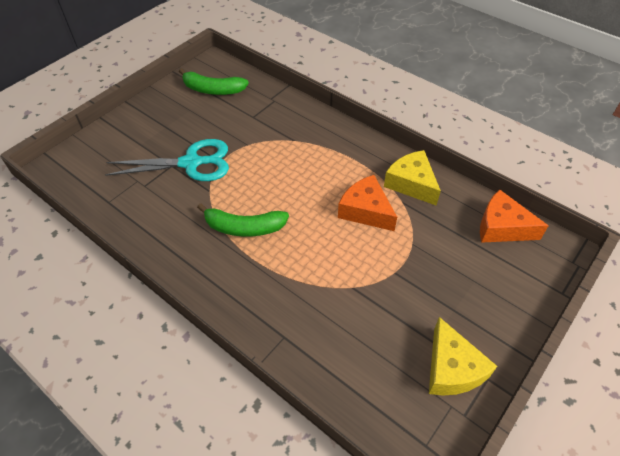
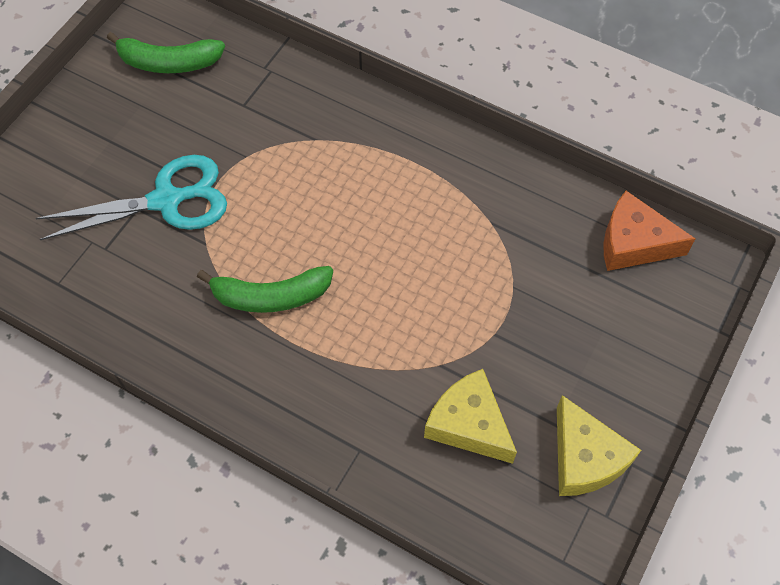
camera: 10 degrees left, 10 degrees up
(365, 211) = (440, 244): orange cheese -> none
(411, 183) = (500, 190): yellow cheese -> yellow cheese (468, 424)

